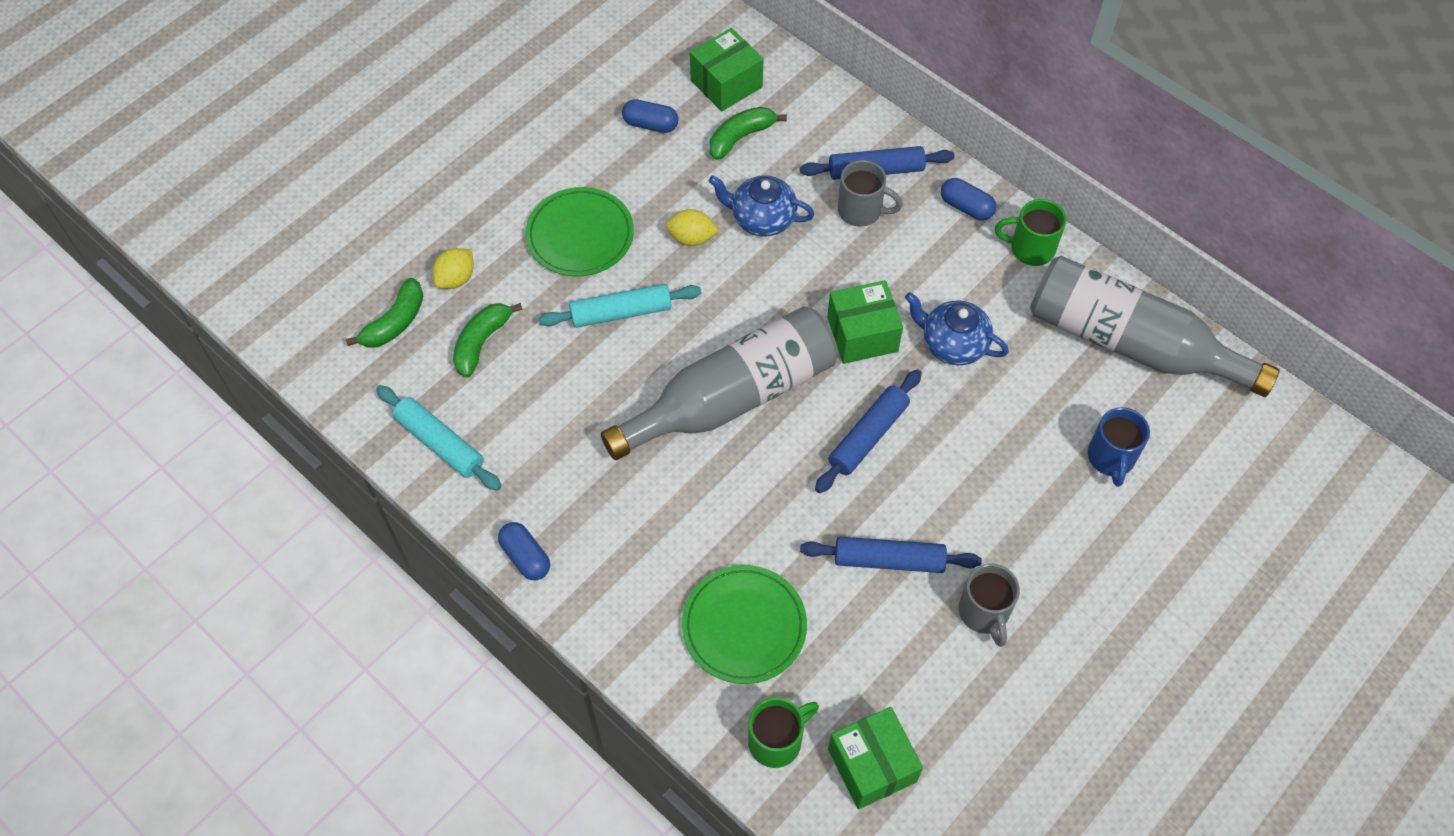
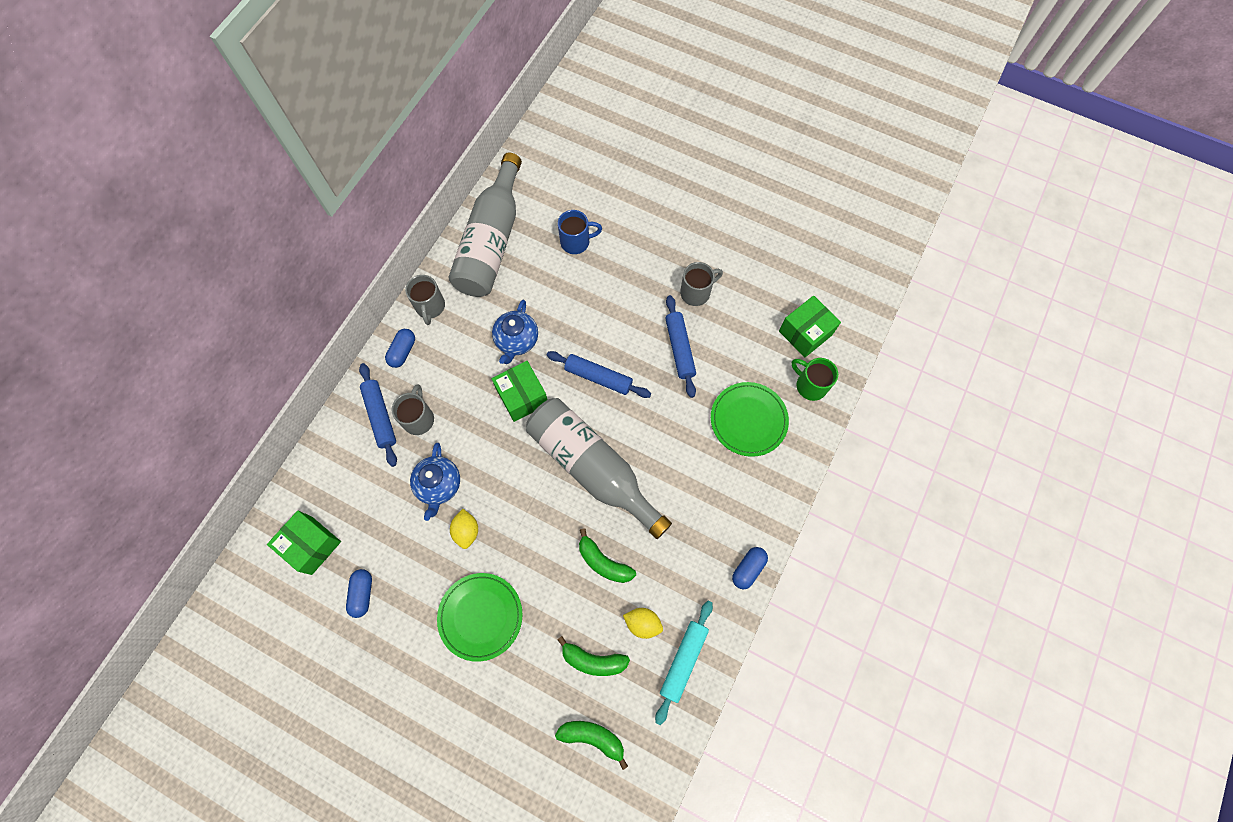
camera: 105 degrees left, 10 degrees up
(456, 279) = (542, 702): yellow lemon -> yellow lemon (642, 623)
(621, 313) = (543, 563): turquoise rolling pin -> none
(740, 137) = (364, 520): green banana -> green banana (603, 562)
(1030, 248) = (430, 307): green mug -> grey mug

